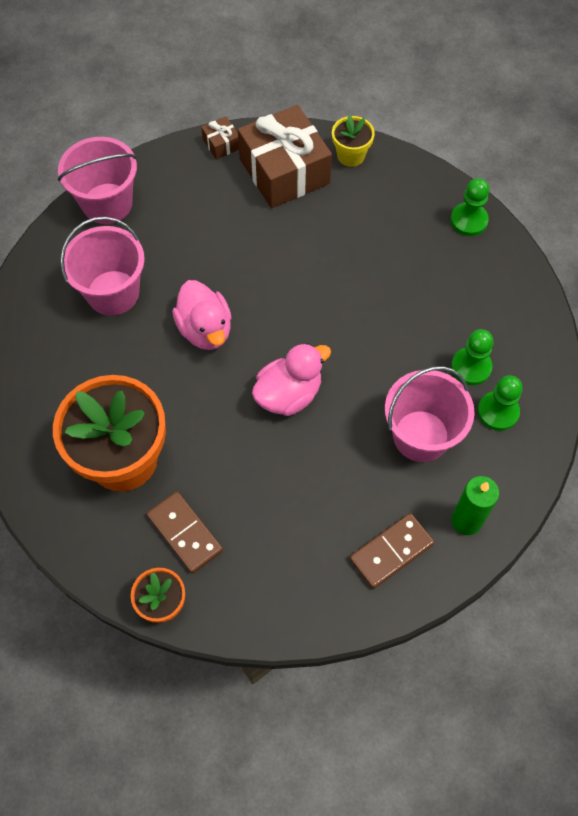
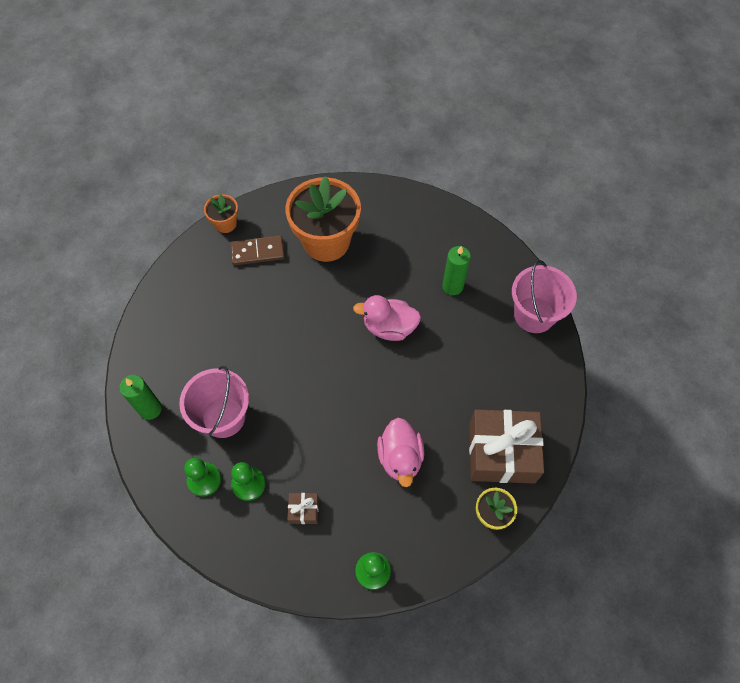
camera: 120 degrees right, 0 degrees up
(113, 293) = (452, 286): pink bucket -> green candle
(221, 144) = (554, 419): brown gift -> brown gift (304, 510)
(289, 394) = (308, 352): pink duck -> pink duck (400, 458)
(391, 552) = (165, 353): brown domino -> none

